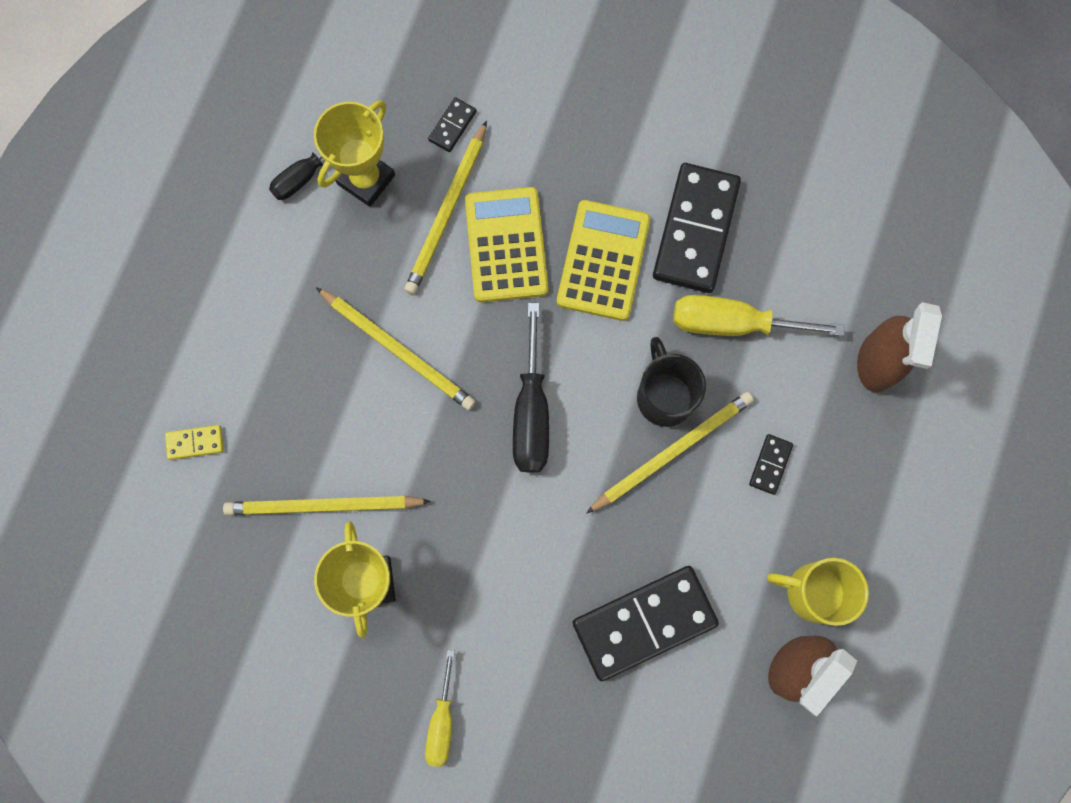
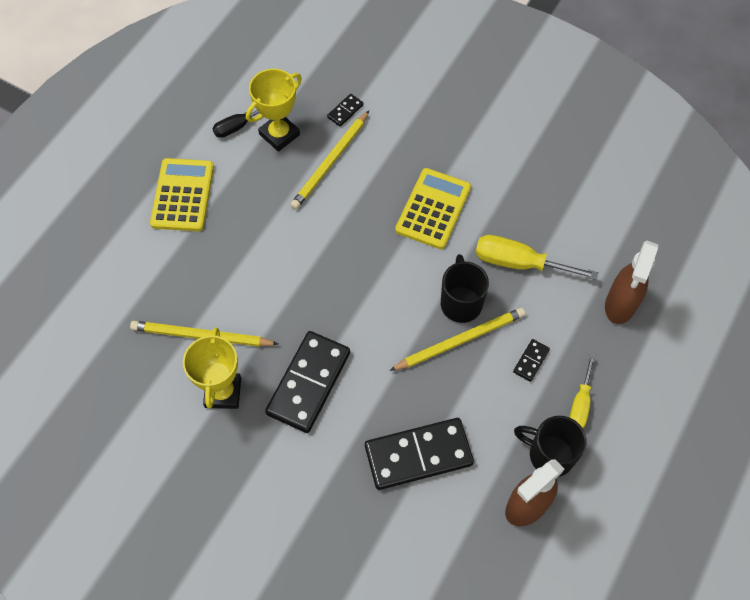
camera: 10 degrees right, 15 degrees down
(195, 442) = (122, 280): yellow domino -> none
(398, 350) = (277, 243): yellow pencil -> none
(442, 721) = (253, 499): yellow screwdriver -> yellow screwdriver (580, 404)
(506, 245) = (367, 189): yellow calculator -> yellow calculator (182, 195)
(531, 412) = (363, 298): black screwdriver -> none
(695, 230) = (501, 199): black domino -> black domino (308, 383)
(813, 592) = (549, 455): yellow mug -> black mug

